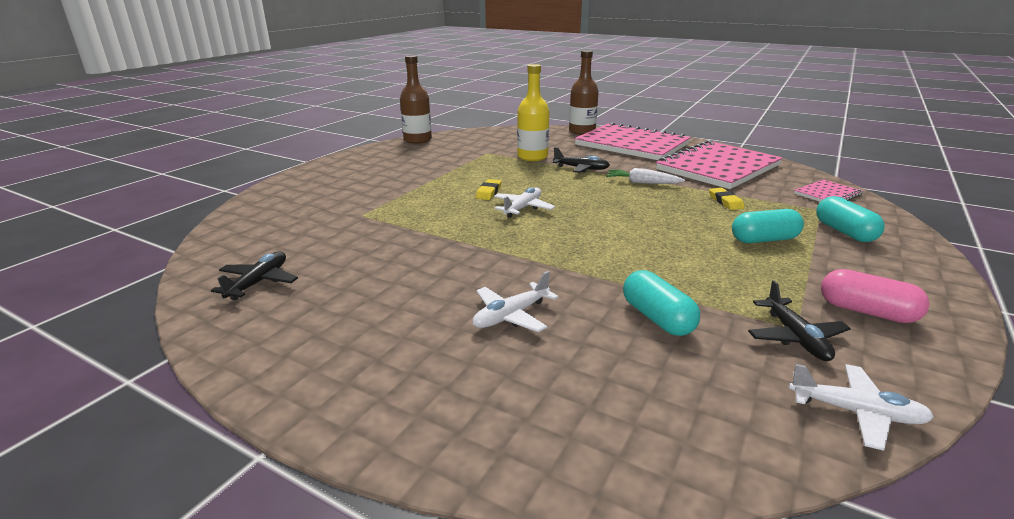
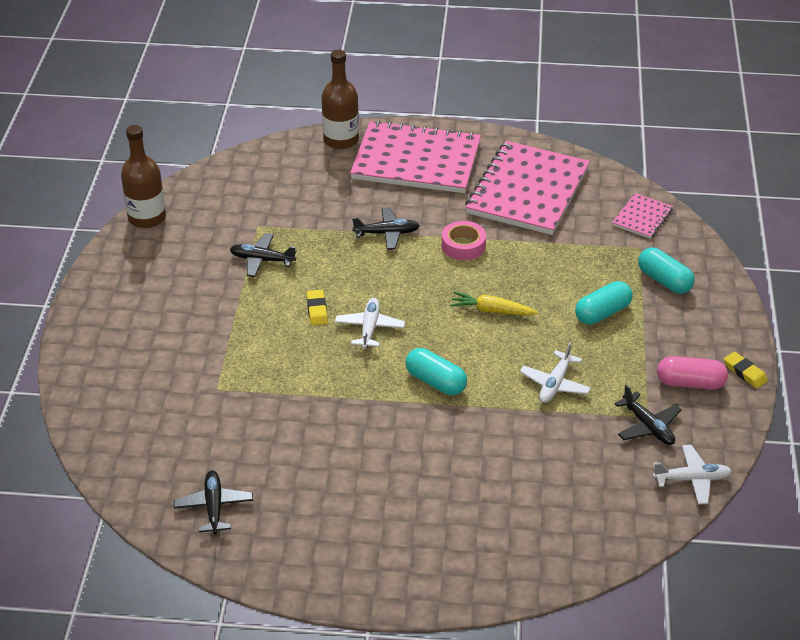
camera: 25 degrees left, 15 degrees up
(473, 165) = (262, 260): none -> black plane
(511, 316) = (447, 472): white plane -> white plane (555, 384)
(532, 157) = (318, 222): yellow bottle -> none
(642, 183) = (463, 245): white carrot -> pink tape
(645, 218) = (492, 311): none -> yellow carrot
(657, 318) = (551, 438): turquoise capsule -> turquoise capsule (435, 382)
(725, 202) = (554, 259): yellow eraser -> yellow eraser (744, 372)

